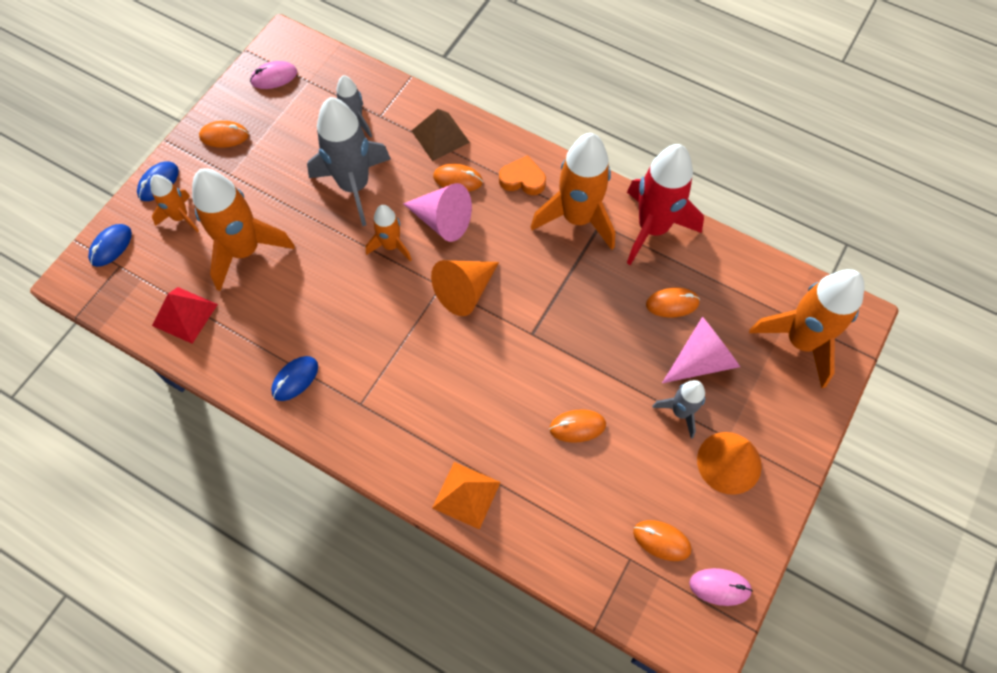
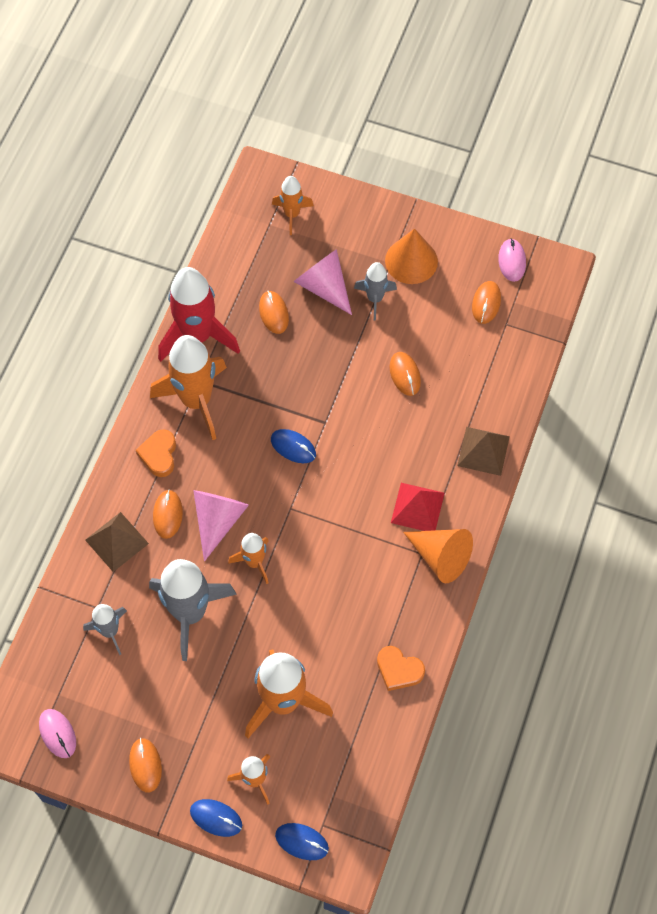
camera: 100 degrees left, 0 degrees up
(185, 314) = (364, 739): red pyramid -> red pyramid (417, 507)
(242, 358) = (398, 670): none -> orange heart
(295, 379) = (410, 616): blue mouse -> blue mouse (293, 447)
(465, 291) = (292, 486): orange cone -> orange cone (441, 557)
(466, 495) = (483, 451): orange pyramid -> brown pyramid
(801, 341) = (292, 214): orange rocket -> orange rocket, size x0.54

